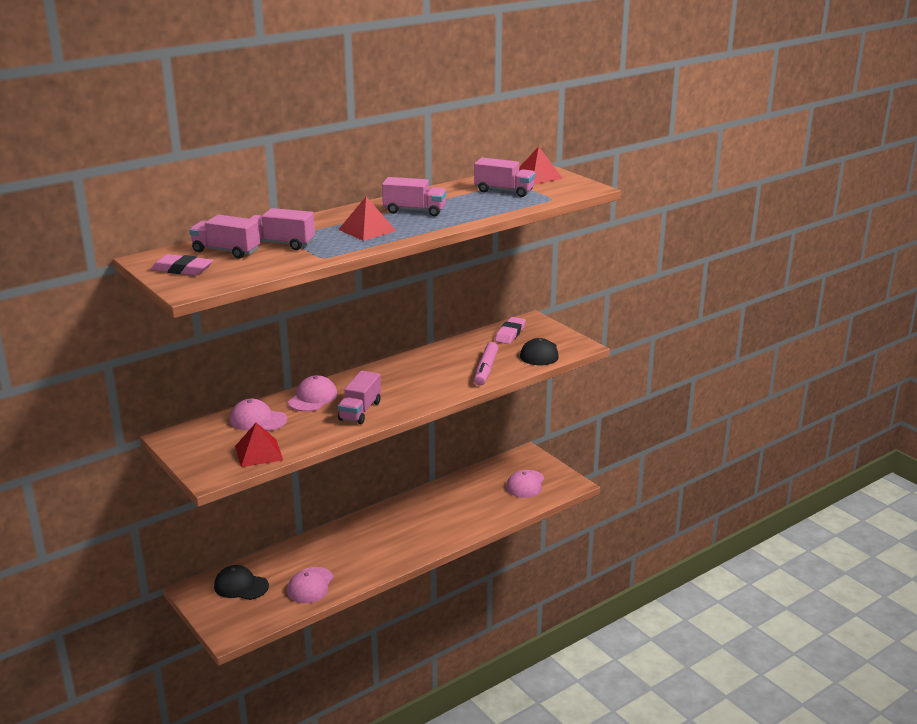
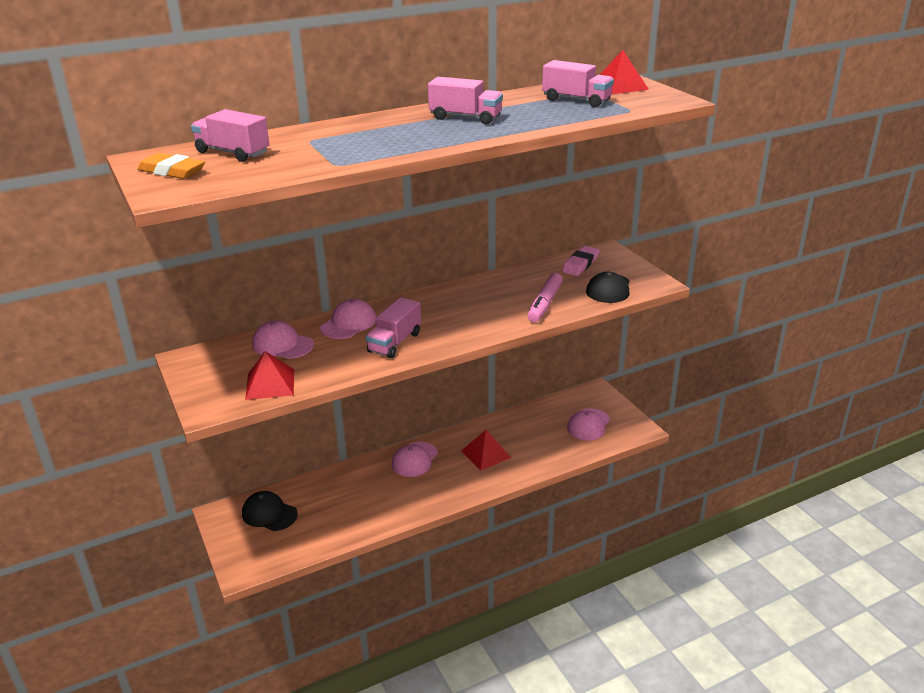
camera: 10 degrees right, 5 degrees up
(182, 269) = (172, 171): pink eraser -> orange eraser
(281, 244) = (298, 147): pink truck -> none
(310, 585) = (339, 521): pink cap -> pink cap (414, 459)
(367, 230) = (403, 136): red pyramid -> red pyramid (486, 454)

